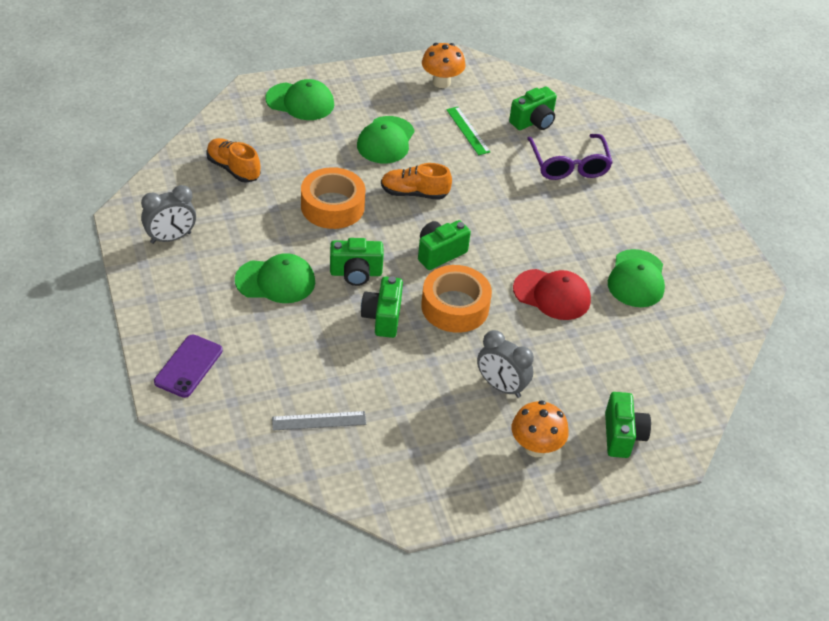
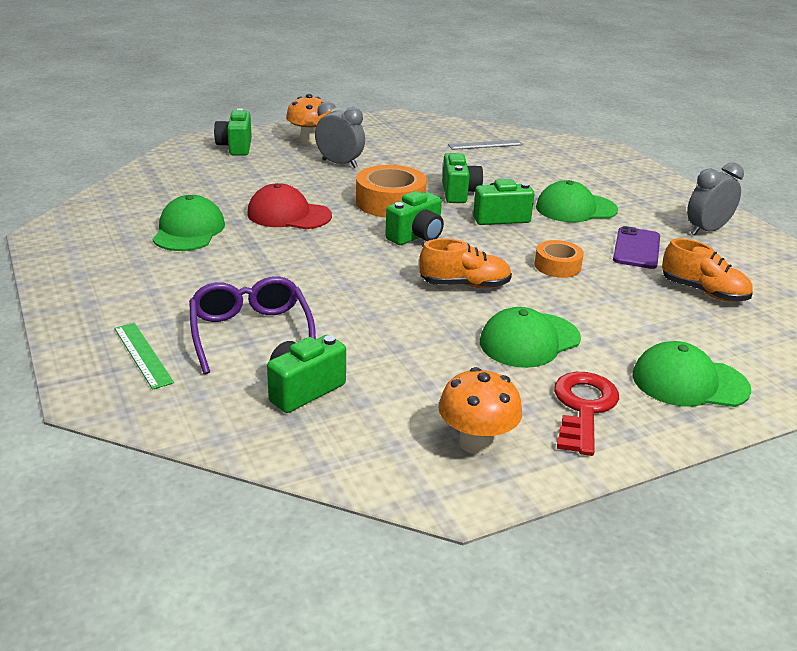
camera: 175 degrees right, 15 degrees down
(188, 366) = (608, 162): purple phone -> purple phone (636, 248)
(332, 206) = (557, 266): orange tape -> orange tape, size x0.59
(374, 94) = (583, 408): none -> red key
(386, 140) = (529, 340): green cap -> green cap turned 135 degrees counterclockwise
(468, 130) = (411, 365): green ruler -> green ruler (143, 355)

